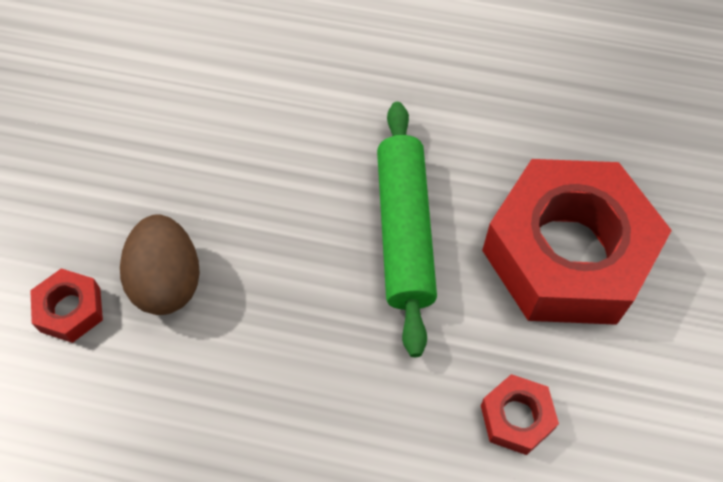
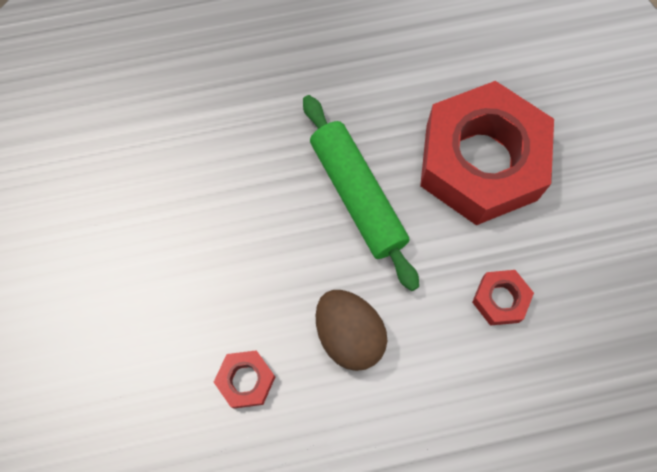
camera: 25 degrees left, 10 degrees up
(70, 310) = (138, 369): red nut -> red nut (246, 380)
(167, 281) = (200, 313): brown egg -> brown egg (349, 335)

